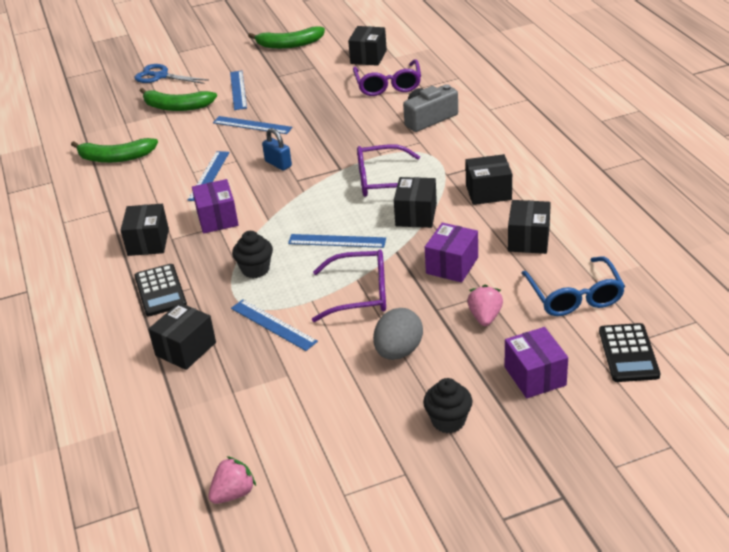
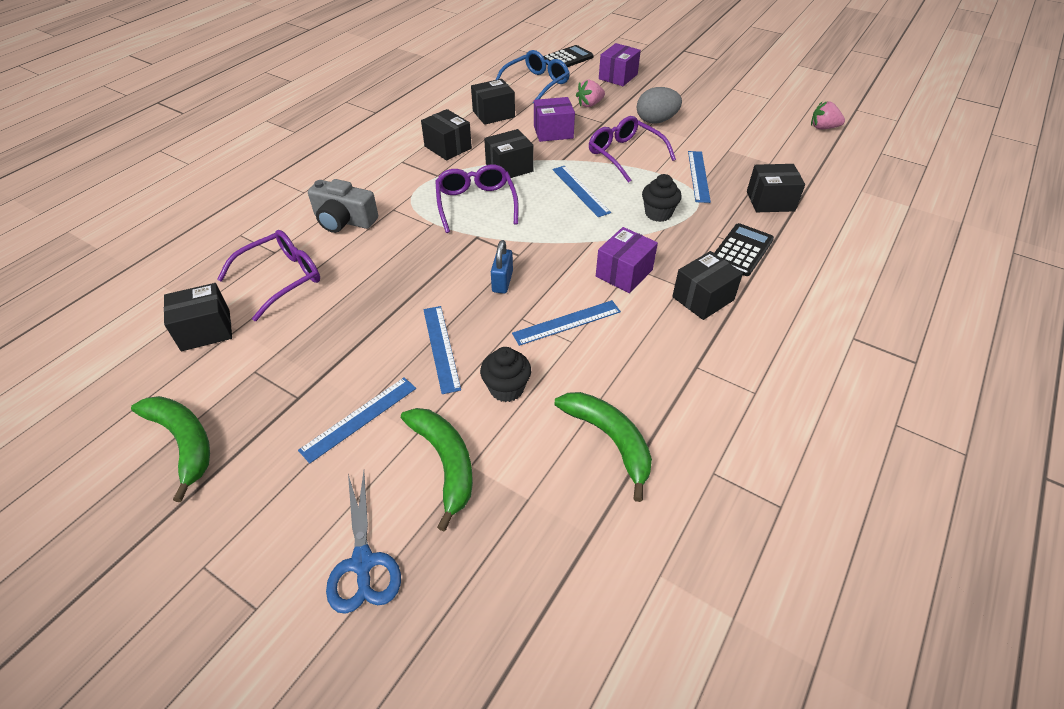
camera: 130 degrees left, 10 degrees up
(382, 181) = (476, 204): purple glasses -> purple glasses turned 150 degrees counterclockwise
(448, 421) = (683, 88): black cupcake -> black cupcake (506, 388)

